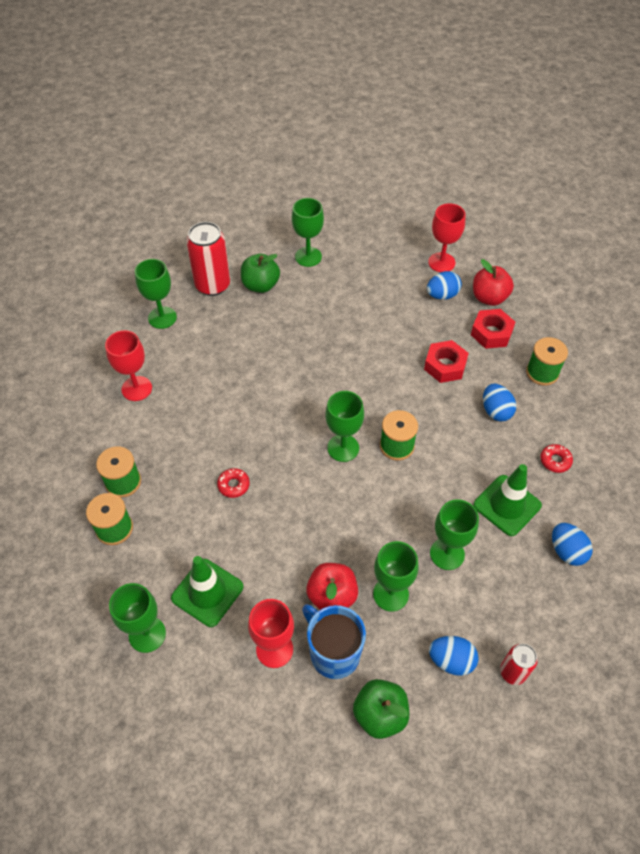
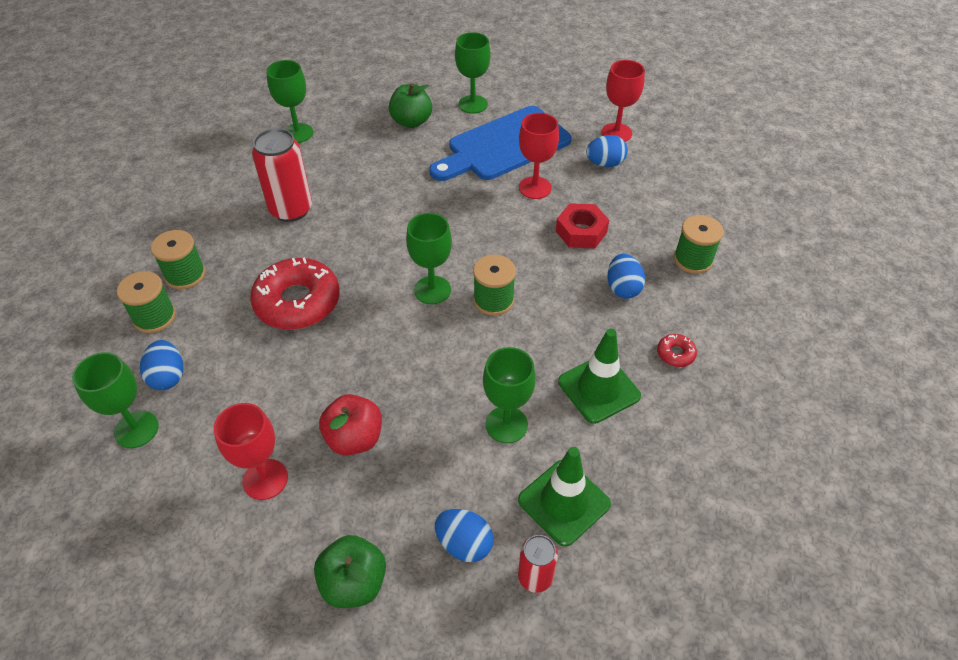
camera: 15 degrees right, 5 degrees down
(137, 388) = (241, 192): red goblet -> red goblet (535, 188)
(207, 592) = (220, 402): green traffic cone -> green traffic cone (564, 502)
(212, 285) = (362, 113): red can -> red can (291, 210)
(233, 485) = (297, 302): red donut -> red donut, size x2.36
(333, 653) = (329, 500): blue mug -> none
(351, 294) = (504, 146): none -> blue cutting board
(390, 594) = (422, 452): green goblet -> none
(489, 298) = (658, 175): red apple -> none
(491, 333) = (647, 209): red nut -> none
(567, 551) = (654, 455): blue egg -> blue egg (168, 376)

